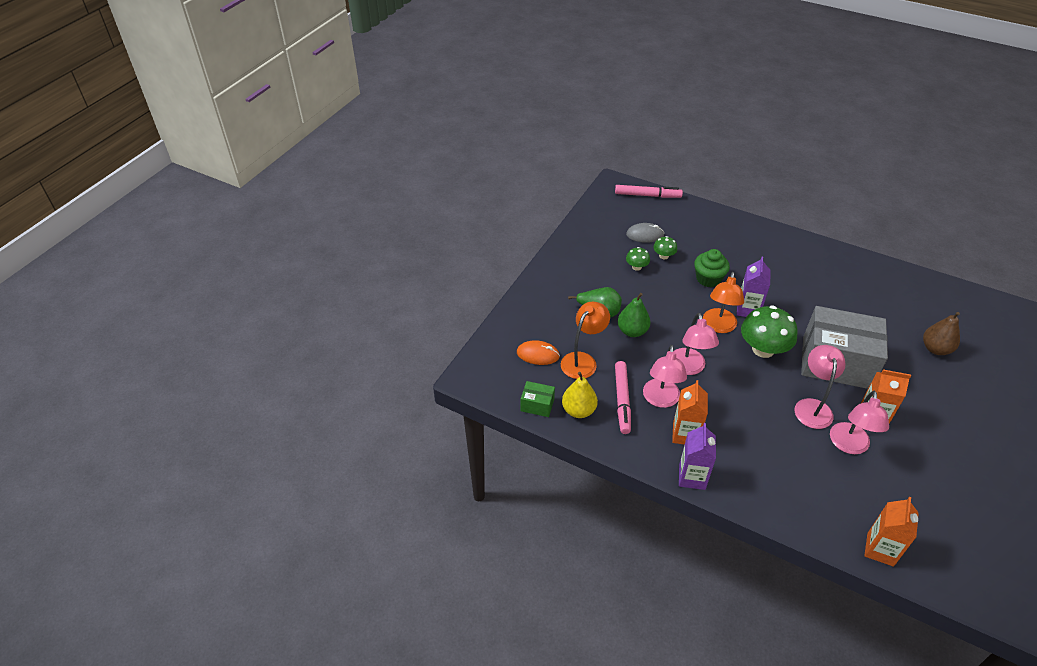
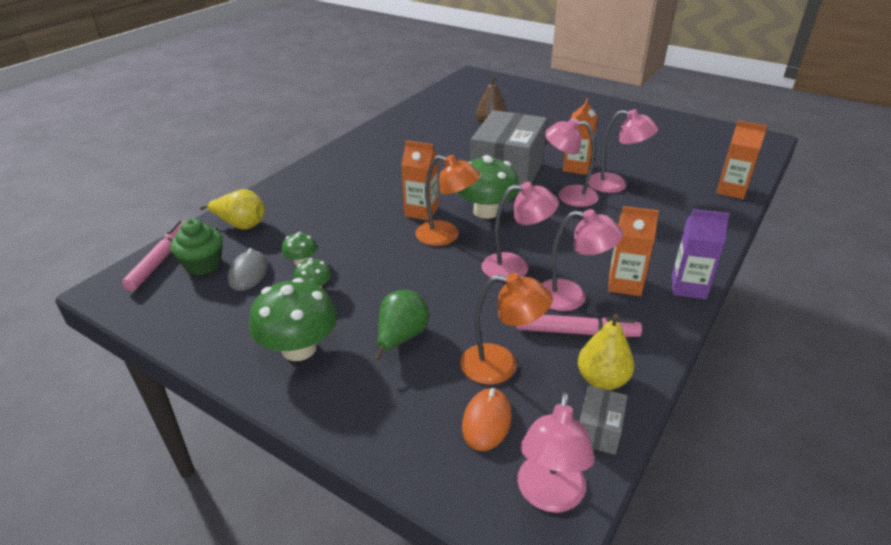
camera: 85 degrees left, 10 degrees down
(491, 380) = (549, 496): none -> pink lamp
(537, 405) = (599, 430): green box -> grey box
(581, 270) = (299, 348): none -> green mushroom
(583, 360) = (501, 366): orange lamp -> orange lamp turned 150 degrees clockwise
(632, 331) = (445, 308): green pear -> none
(697, 219) = (241, 225): none -> yellow pear
(708, 279) = (360, 231): green cupcake -> green cupcake (203, 265)
(748, 309) = (421, 211): purple carton -> orange carton

